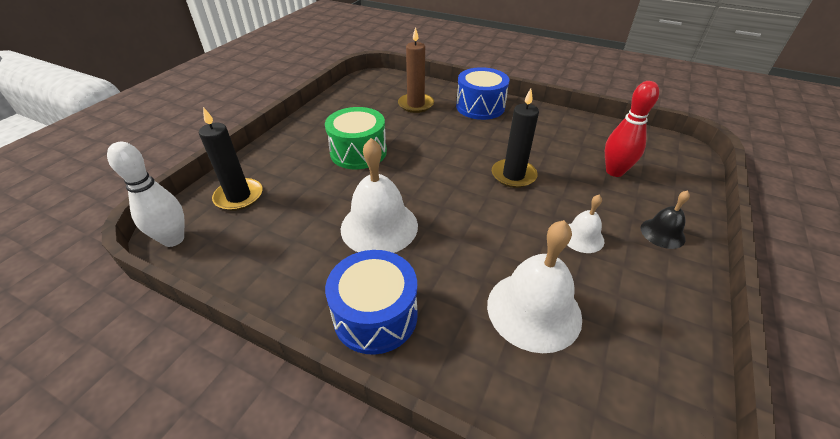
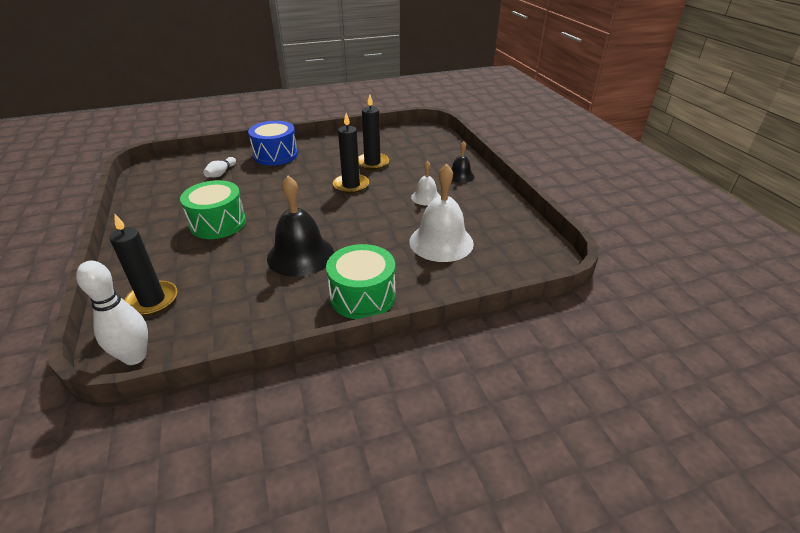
camera: 45 degrees left, 5 degrees down
(375, 315) = (362, 296): blue drum -> green drum
(379, 226) = (300, 255): white bell -> black bell
(416, 104) = (221, 173): brown candle -> white bowling pin
(566, 160) = (372, 163): none -> black candle
(614, 171) = (405, 157): red bowling pin -> none

